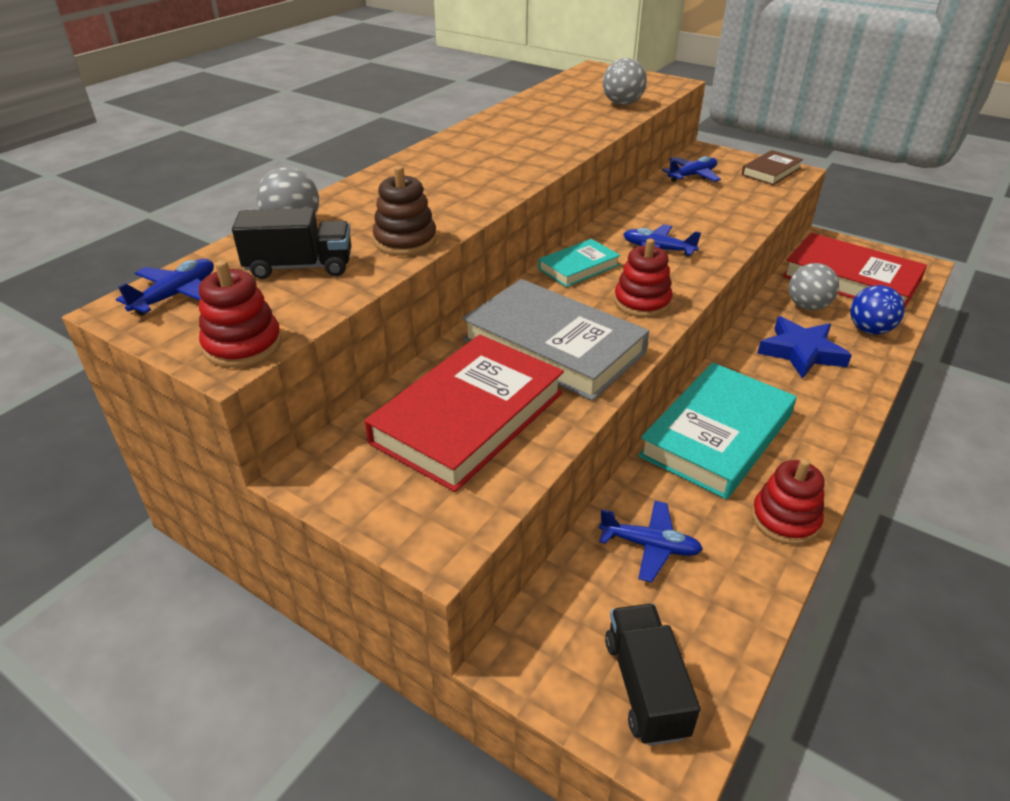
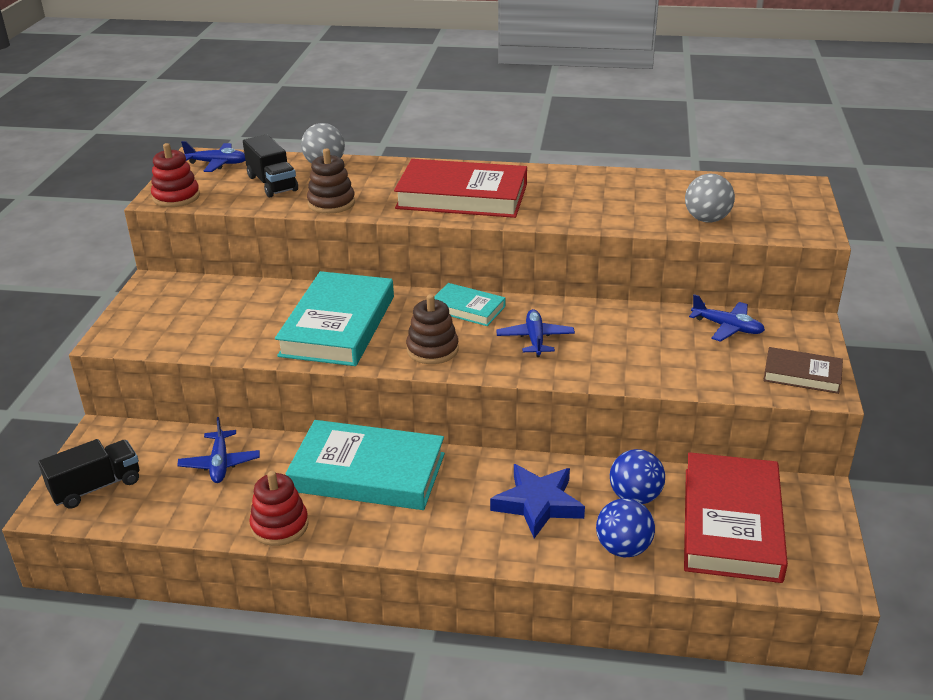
camera: 65 degrees right, 5 degrees down
(468, 417) = (233, 315): red book -> red book (462, 196)
(554, 346) = (338, 325): grey book -> turquoise book
(642, 302) = (432, 349): red stacking toy -> brown stacking toy
(807, 306) = (635, 497): grey ball -> blue ball

